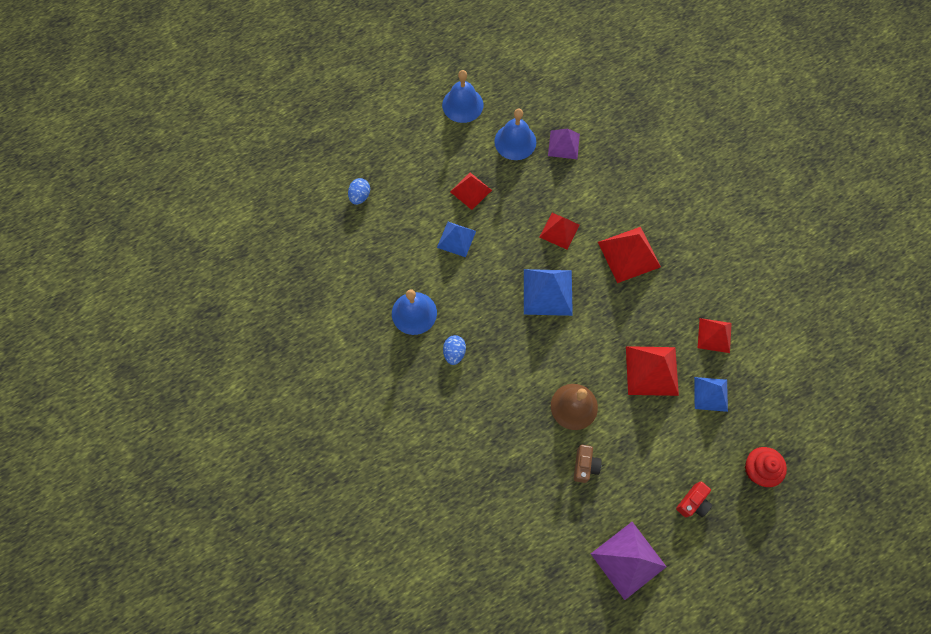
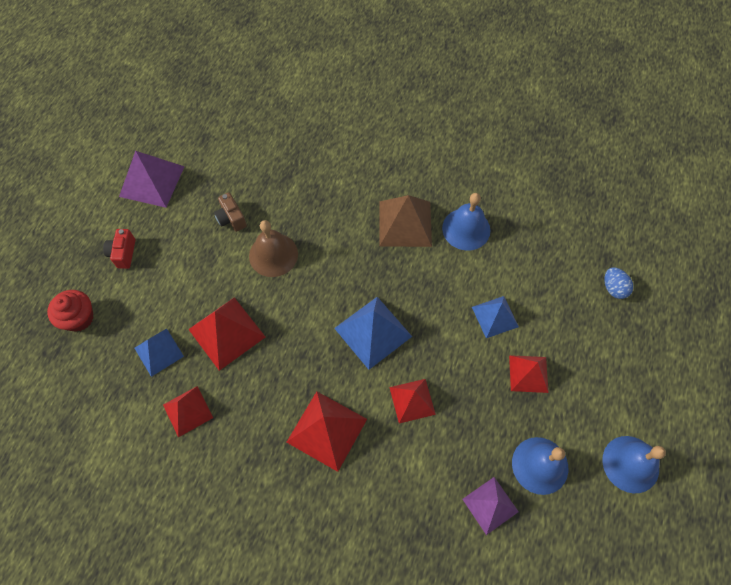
camera: 140 degrees right, 5 degrees down
(454, 353) = (405, 223): blue egg -> brown pyramid

